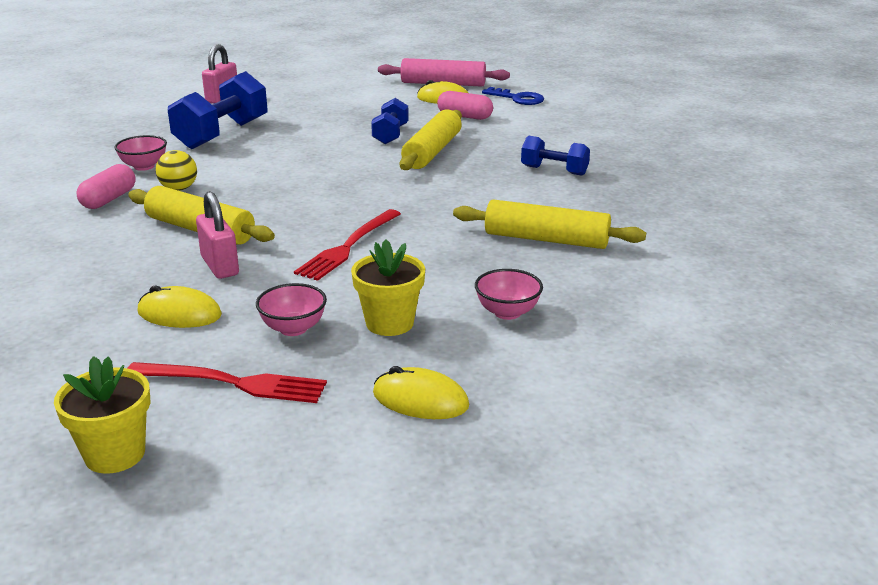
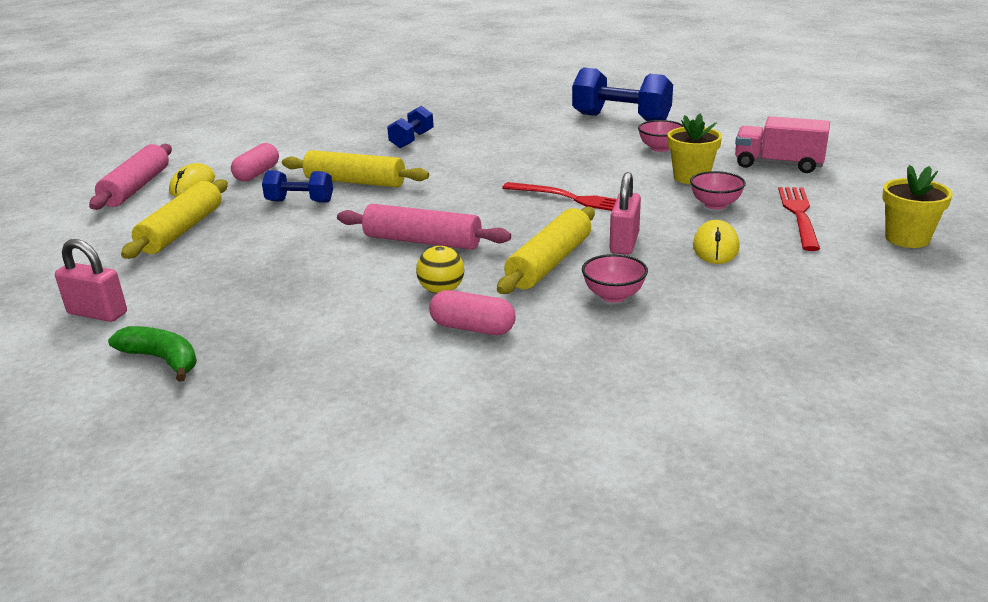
camera: 90 degrees left, 0 degrees up
(144, 166) = (365, 325): pink bowl -> pink bowl (613, 296)
(146, 119) = (162, 360): none -> green banana
(220, 266) = (624, 243): pink padlock -> pink padlock turned 45 degrees counterclockwise
(222, 134) = (260, 291): blue dumbbell -> blue dumbbell (621, 118)
(279, 181) = (423, 241): none -> pink rolling pin
(420, 400) = (778, 164): yellow mouse -> pink truck
(517, 98) = (213, 155): blue key -> none
(546, 239) = (545, 141): yellow rolling pin -> yellow rolling pin (182, 230)

